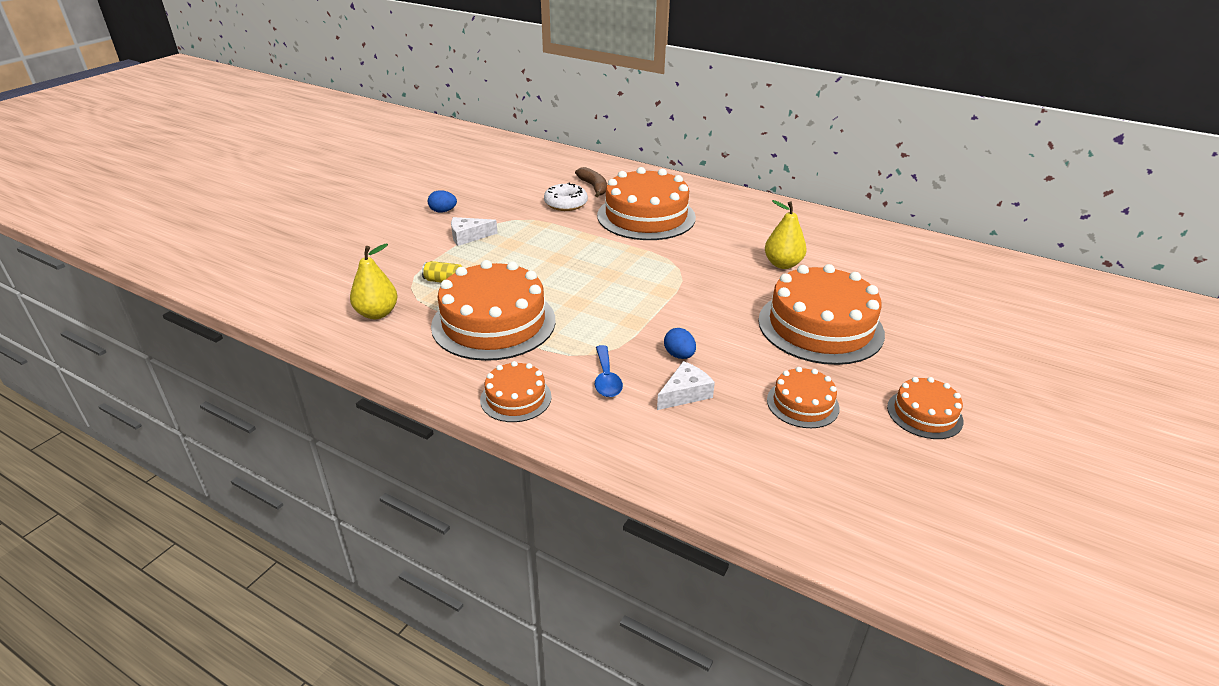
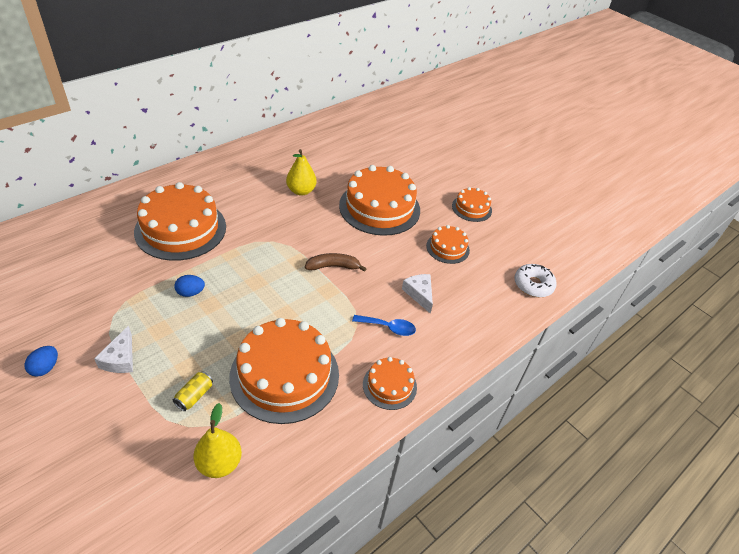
camera: 75 degrees left, 10 degrees up
(565, 203) = (114, 270): white donut -> white donut (533, 285)
(594, 187) = (98, 241): brown banana -> brown banana (333, 266)
(679, 355) = (379, 282): blue egg -> blue egg (190, 293)

